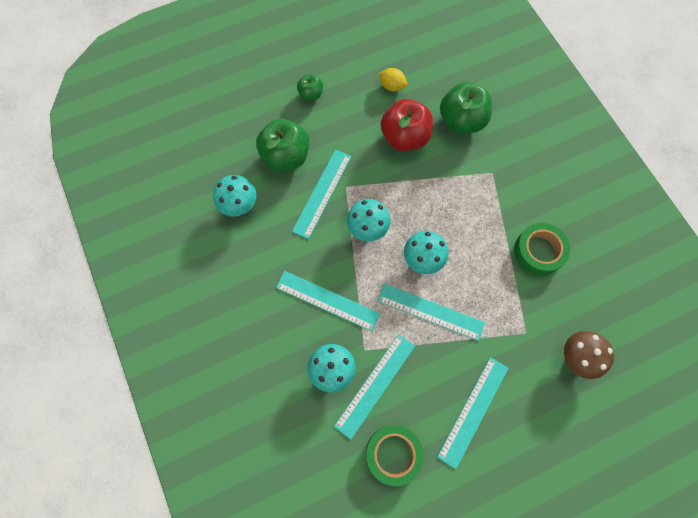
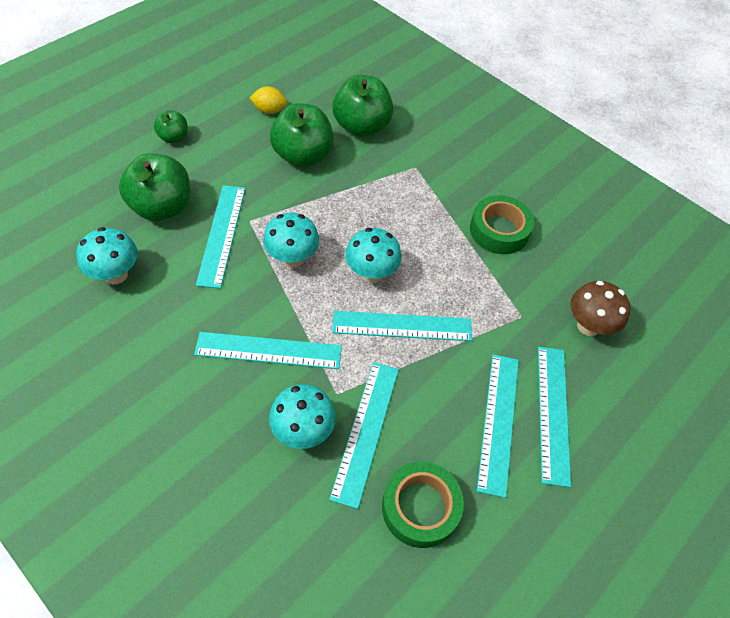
camera: 25 degrees left, 15 degrees down
(404, 137) = (302, 156): red apple -> green apple
(517, 418) = (552, 413): none -> turquoise ruler

